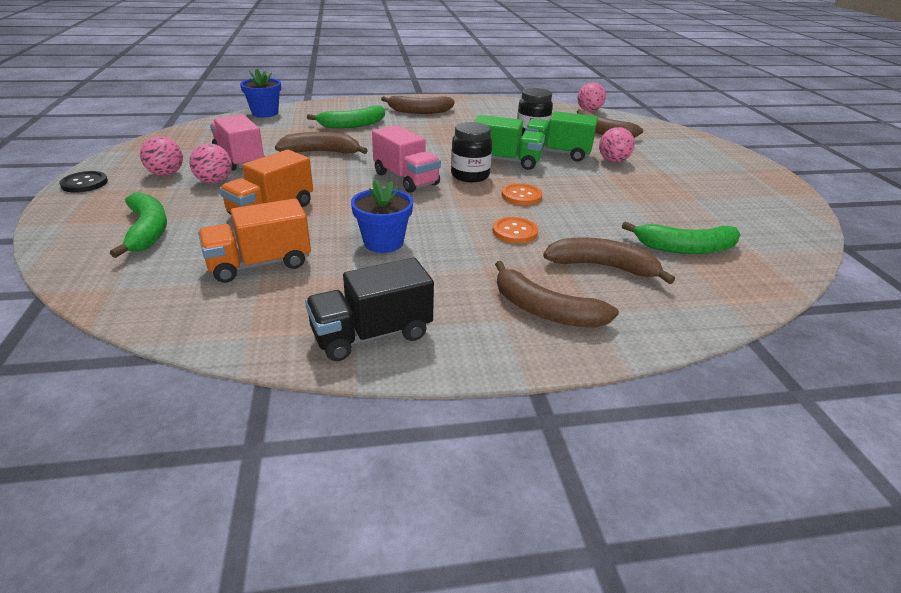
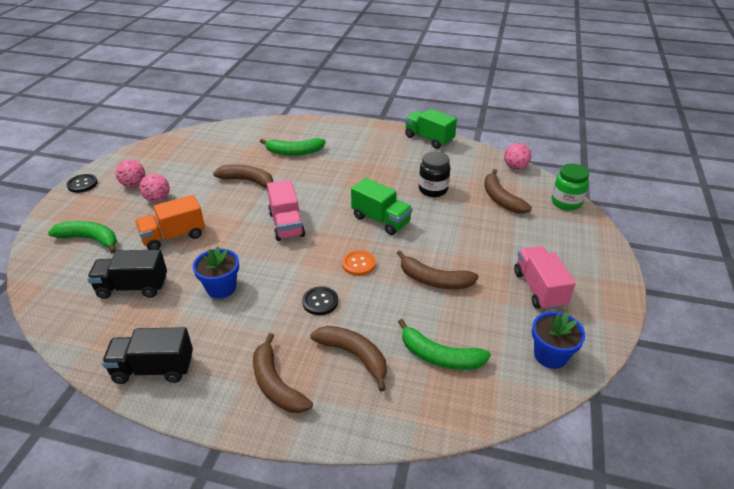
camera: 25 degrees right, 5 degrees up
(147, 231) = (90, 239): green banana -> green banana turned 75 degrees counterclockwise
(239, 159) = (188, 178): pink truck -> pink truck (539, 289)
(260, 264) = (133, 287): orange truck -> black truck
(265, 113) = (240, 126): blue flower pot -> blue flower pot (550, 355)
(419, 111) = (359, 143): brown banana -> brown banana (433, 280)
(470, 175) = (337, 231): black jar -> none
(514, 232) = (320, 302): orange button -> black button
(557, 153) = (433, 219): green truck -> green truck (428, 139)
(613, 161) = (475, 239): pink ball -> none
(660, 127) = (566, 202): none -> green jar

